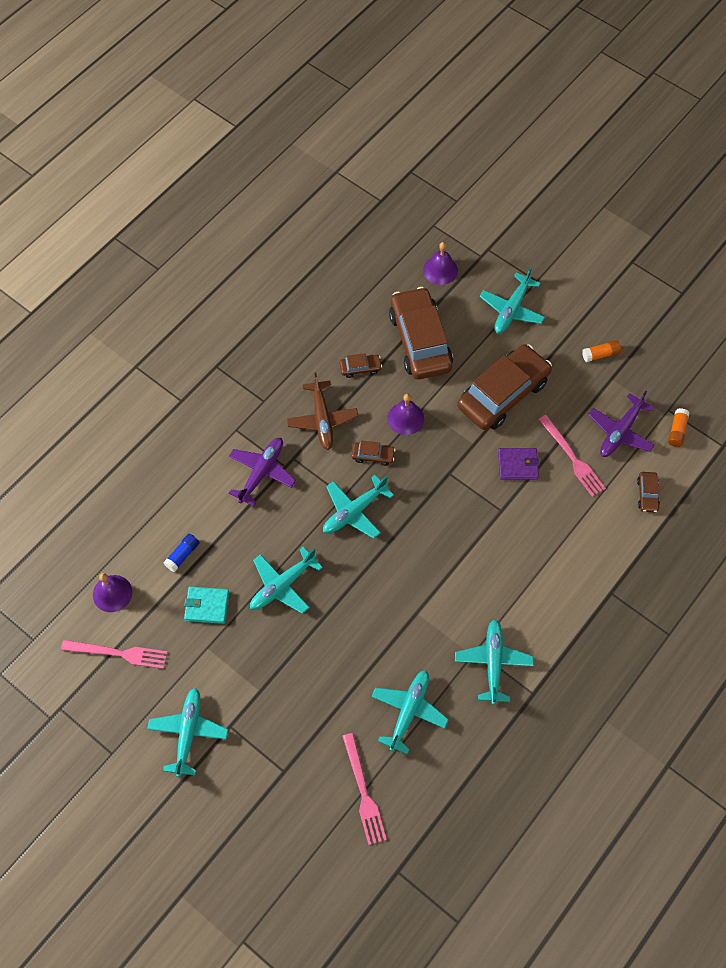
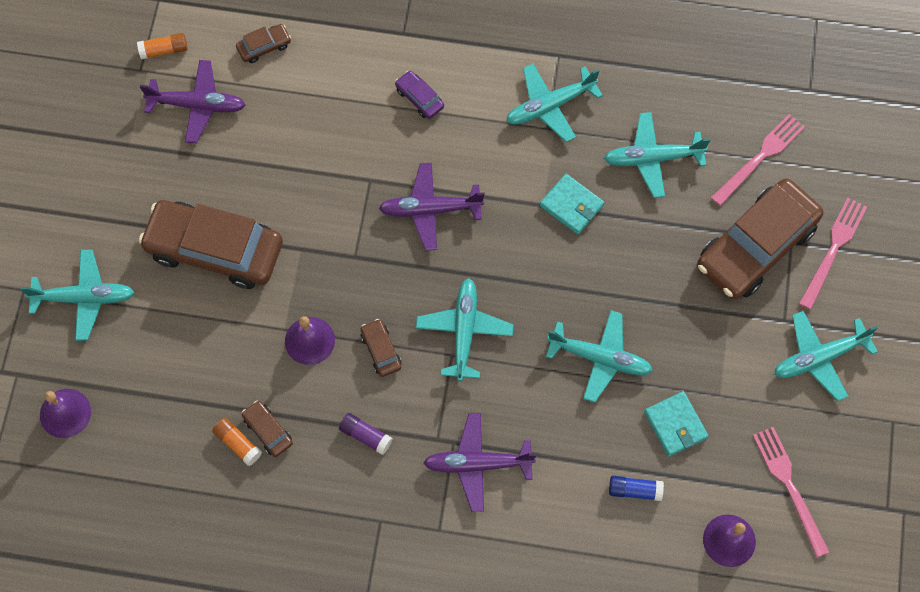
camera: 120 degrees left, 5 degrees up
(322, 419) = (365, 435): brown plane -> purple glue stick
(354, 511) = (464, 332): turquoise plane -> turquoise plane turned 105 degrees counterclockwise
(405, 631) = (571, 205): none -> turquoise wallet
(420, 341) = (189, 381): brown car -> brown car (756, 246)
(456, 537) = (430, 209): none -> purple plane
(517, 465) = (302, 190): purple wallet -> none
(549, 575) = (419, 98): none -> purple car
(572, 458) = (260, 139): pink fork -> pink fork (833, 249)
(600, 354) = (100, 170): orange glue stick -> orange glue stick (238, 443)

